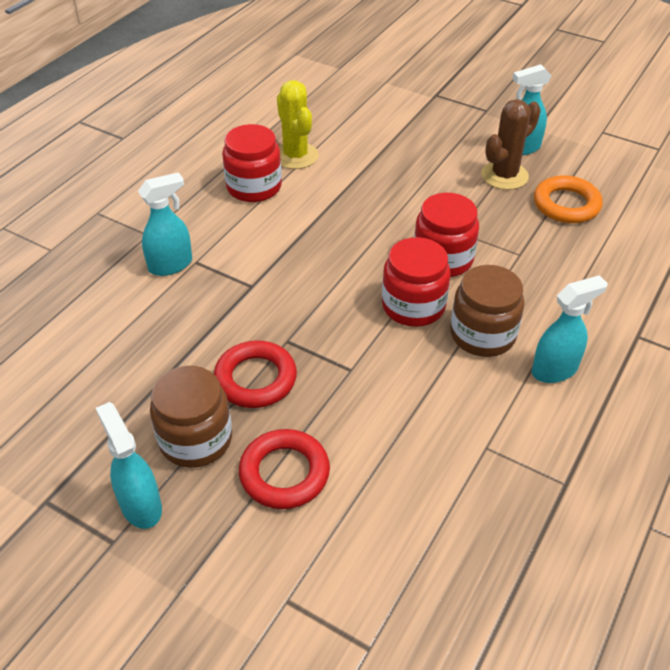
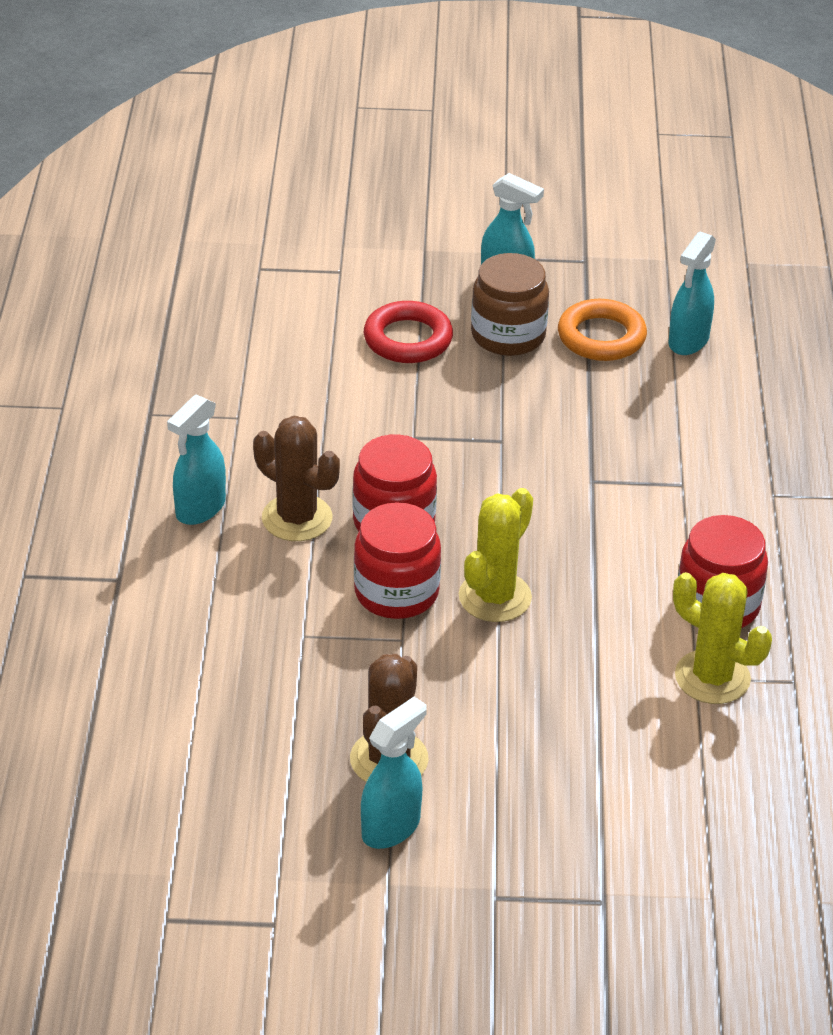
camera: 150 degrees right, 5 degrees down
(171, 265) = (704, 470): turquoise spray bottle -> turquoise spray bottle (688, 341)
(255, 379) = (500, 397): red ring -> none
(381, 235) = (495, 597): none -> yellow cactus
(482, 334) = (297, 518): brown jar -> brown cactus
(566, 204) = (275, 740): orange ring -> orange ring (601, 337)

